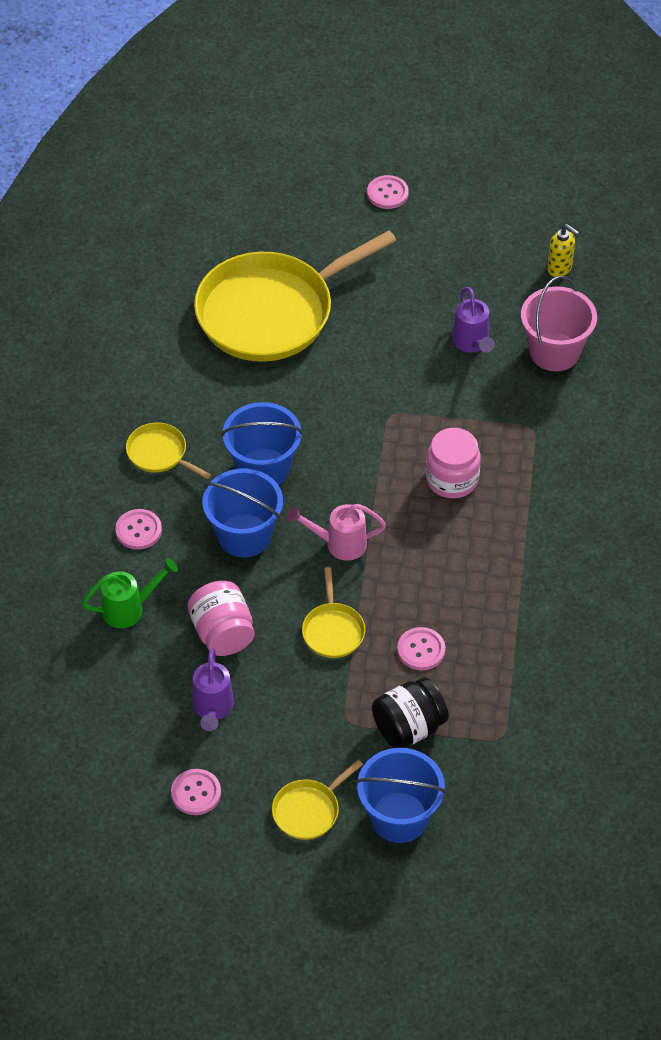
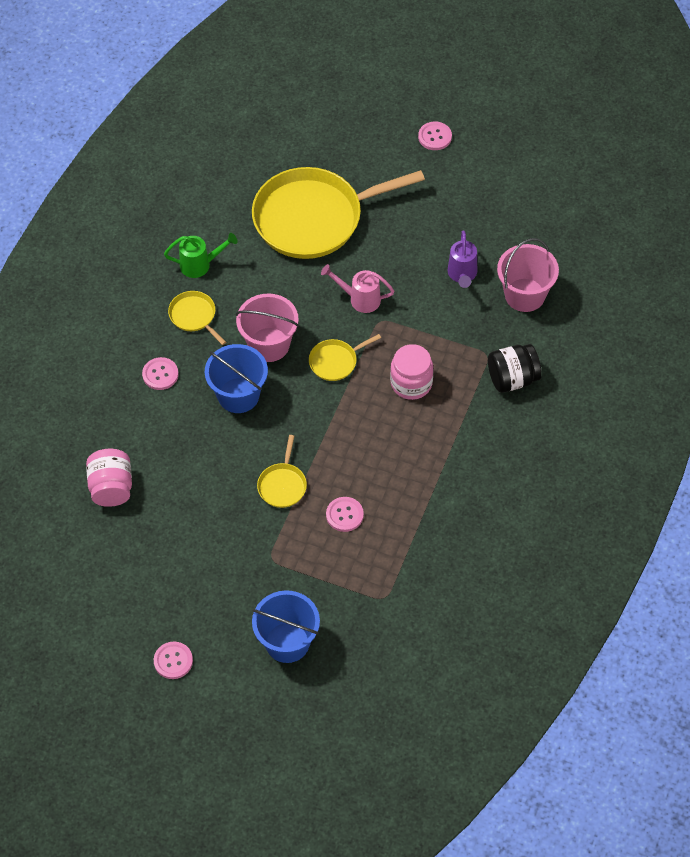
camera: 15 degrees right, 5 degrees up
(129, 609) = (135, 435): green watering can -> green watering can (200, 265)
(196, 793) = (142, 589): pink button -> pink button (173, 661)
(212, 709) = (174, 527): purple watering can -> none
(222, 633) = (199, 469): pink jar -> pink jar (111, 488)
(263, 469) = (269, 344): blue bucket -> pink bucket
(308, 810) = (221, 622): yellow pan -> yellow pan (335, 361)
(339, 544) = (308, 417): pink watering can -> pink watering can (360, 299)
(408, 727) = (316, 574): black jar -> black jar (512, 379)
(559, 268) = (551, 226): yellow soap dispenser -> none

